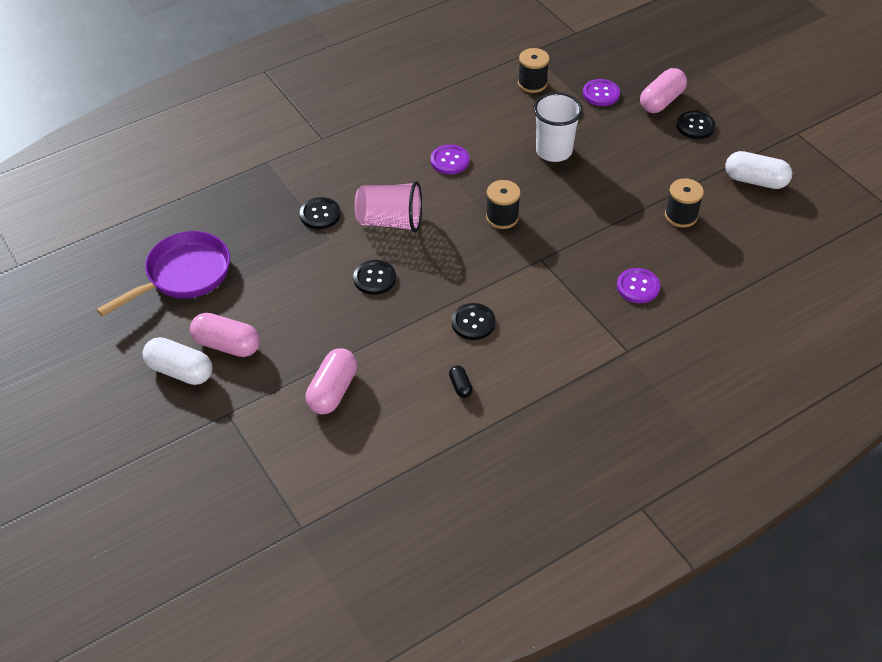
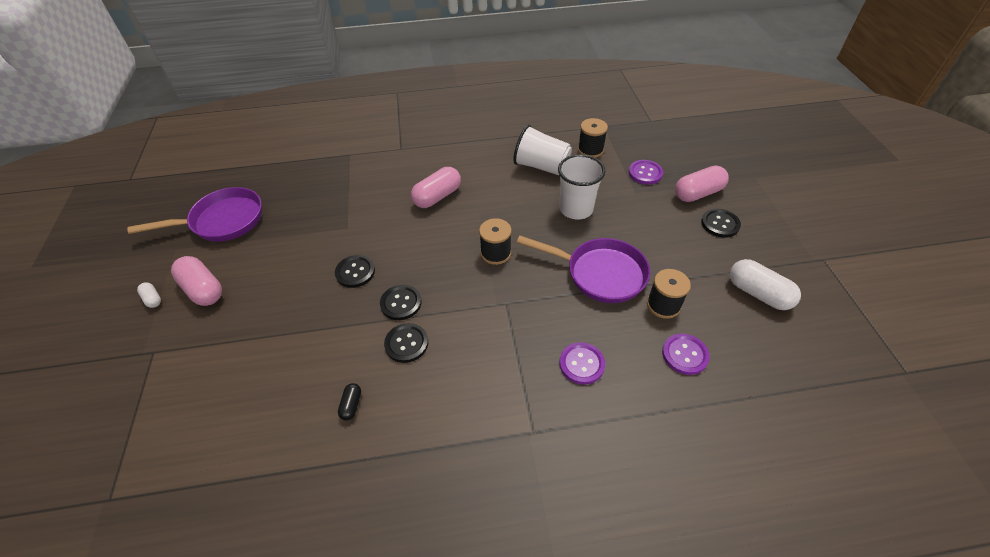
camera: 25 degrees right, 0 degrees up
(180, 371) = (152, 299): white capsule -> white capsule, size x0.49
(320, 214) = (354, 205): black button -> black button (401, 303)
(333, 391) = (245, 364): pink capsule -> pink capsule (437, 197)
(390, 221) = (402, 227): pink cup -> none
(450, 161) = (484, 192): purple button -> purple button (685, 355)
(492, 116) = (541, 166): none -> white cup
(611, 206) = (600, 274): none -> purple pan

